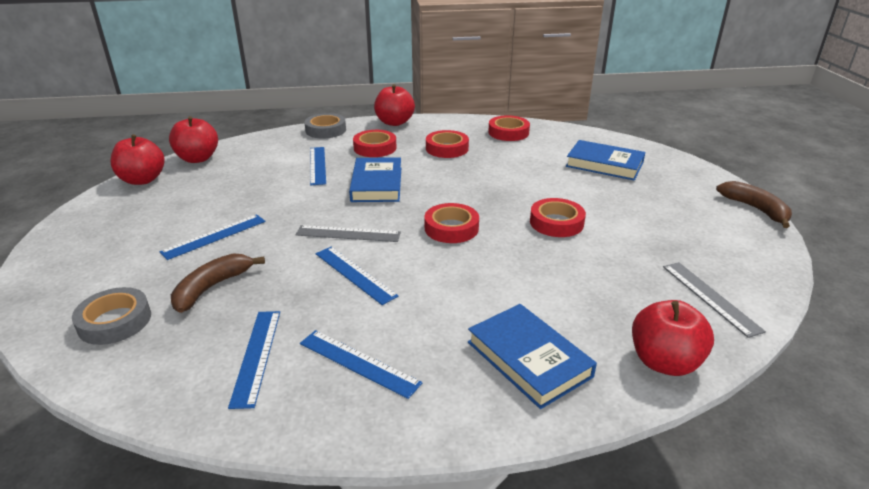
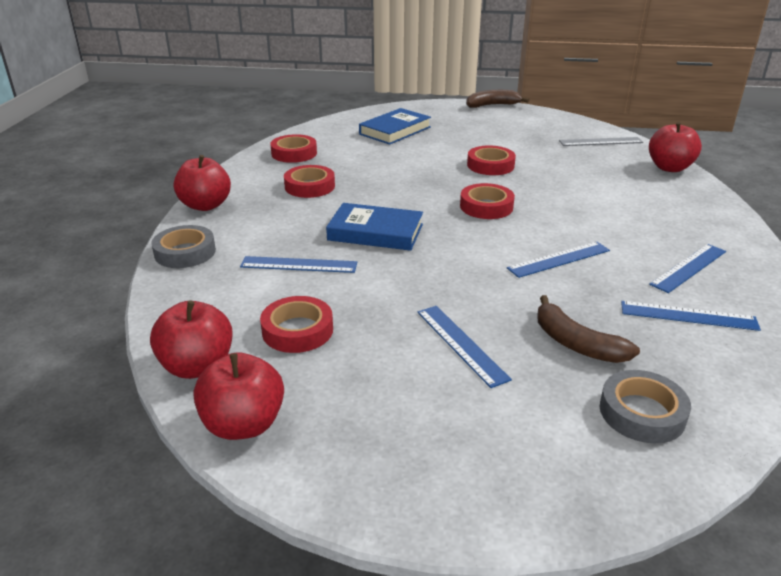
camera: 75 degrees left, 0 degrees up
(348, 234) = (481, 257): grey ruler -> none
(375, 148) = (275, 224): red tape -> red tape (297, 330)
(528, 359) = (673, 205): blue book -> none

